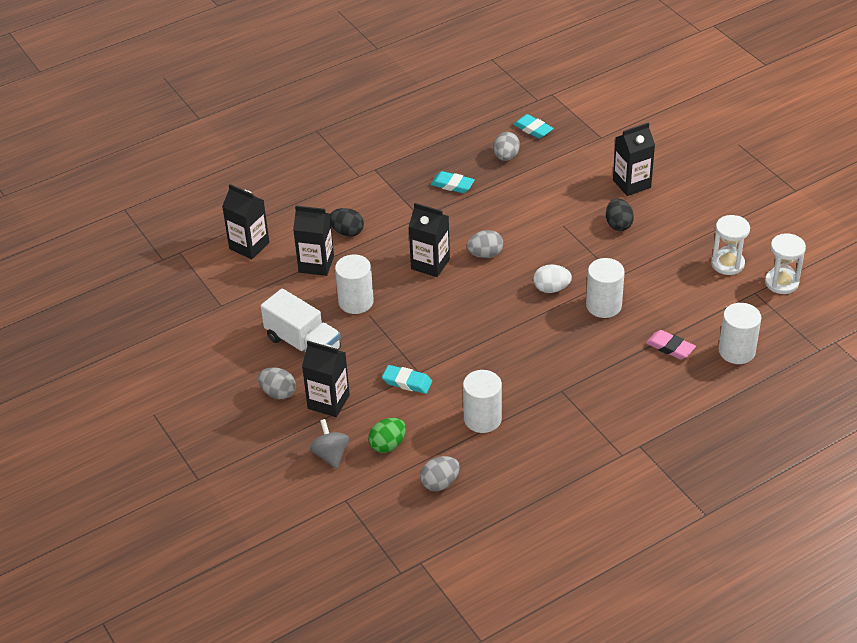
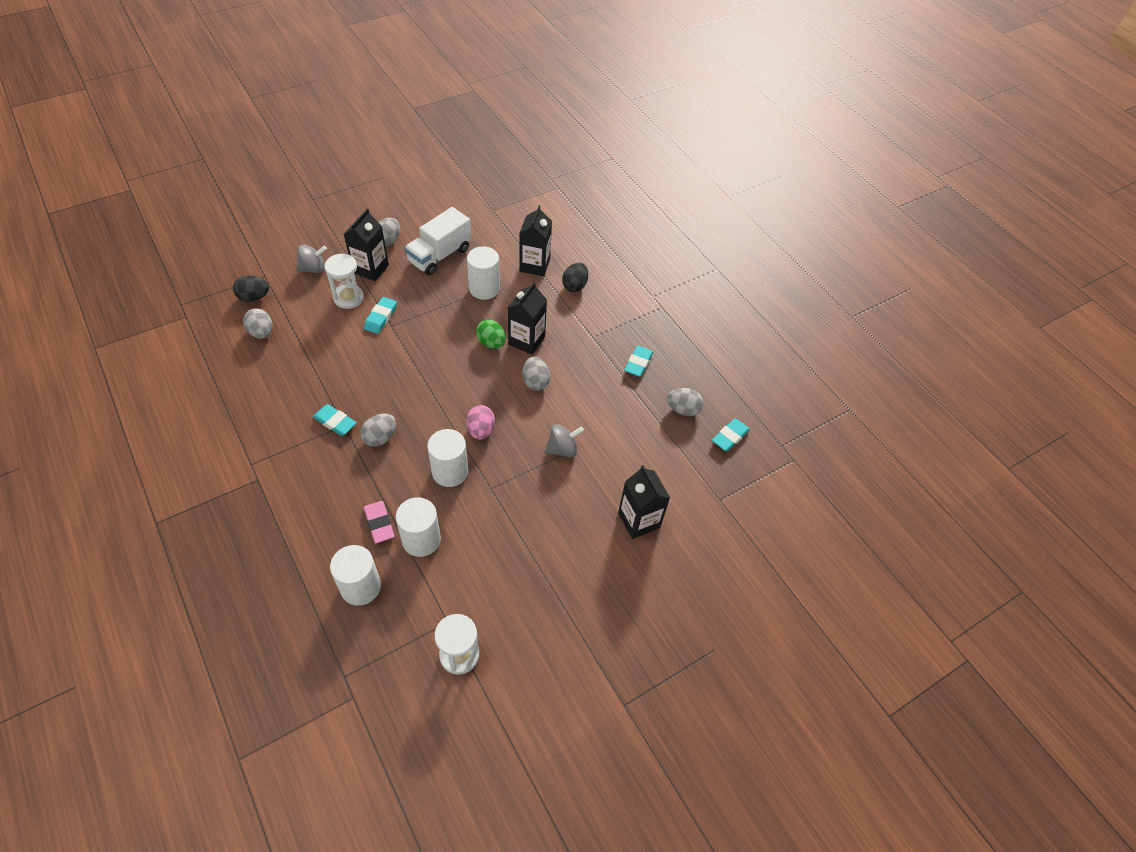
camera: 85 degrees right, 10 degrees up
(249, 246) = (561, 225): black carton -> none
(388, 445) = (313, 302): green egg -> green egg (491, 343)
(482, 419) = (324, 365): white cylinder -> white cylinder (421, 539)
(551, 289) = (480, 430): white egg -> pink egg
(558, 397) = (335, 422): none -> turquoise eraser
(564, 232) = (562, 449): none -> grey spinning top
(572, 360) = (380, 437): none -> grey egg
(618, 224) = (571, 499): black egg -> black egg (254, 297)
(670, 347) = (379, 523): pink eraser -> pink eraser turned 60 degrees counterclockwise
(727, 264) = (498, 600): white hourglass -> white hourglass (348, 298)

